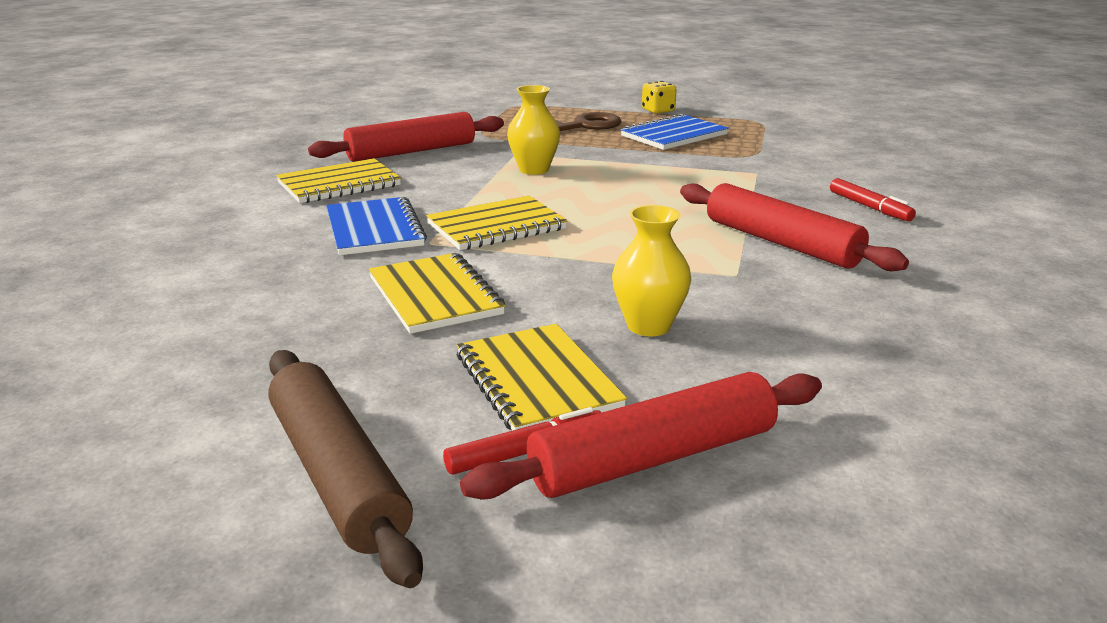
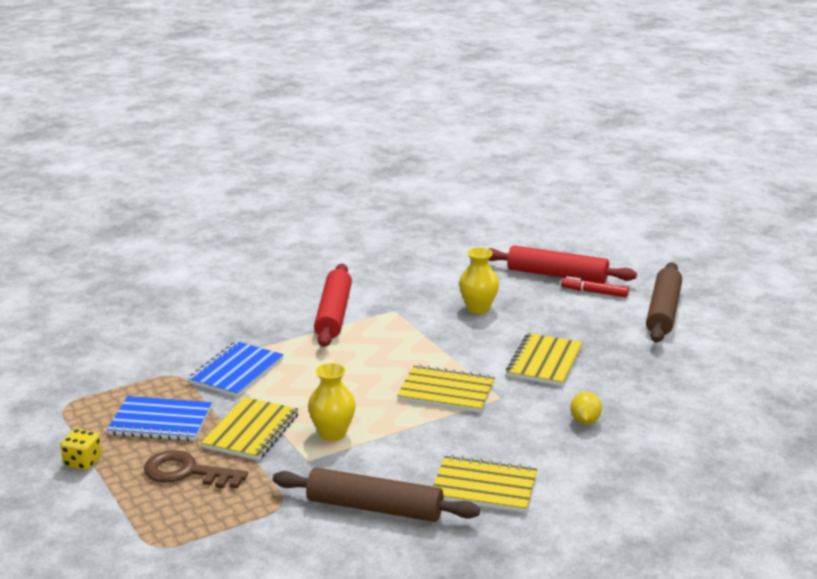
camera: 135 degrees left, 0 degrees up
(298, 257) = (585, 421): none -> yellow lemon
(374, 229) = (517, 424): blue notebook -> blue notebook (236, 372)
(411, 151) = (374, 508): red rolling pin -> brown rolling pin
(537, 381) = (557, 309): yellow notebook -> yellow notebook (251, 431)
(869, 207) = (236, 310): red marker -> none

